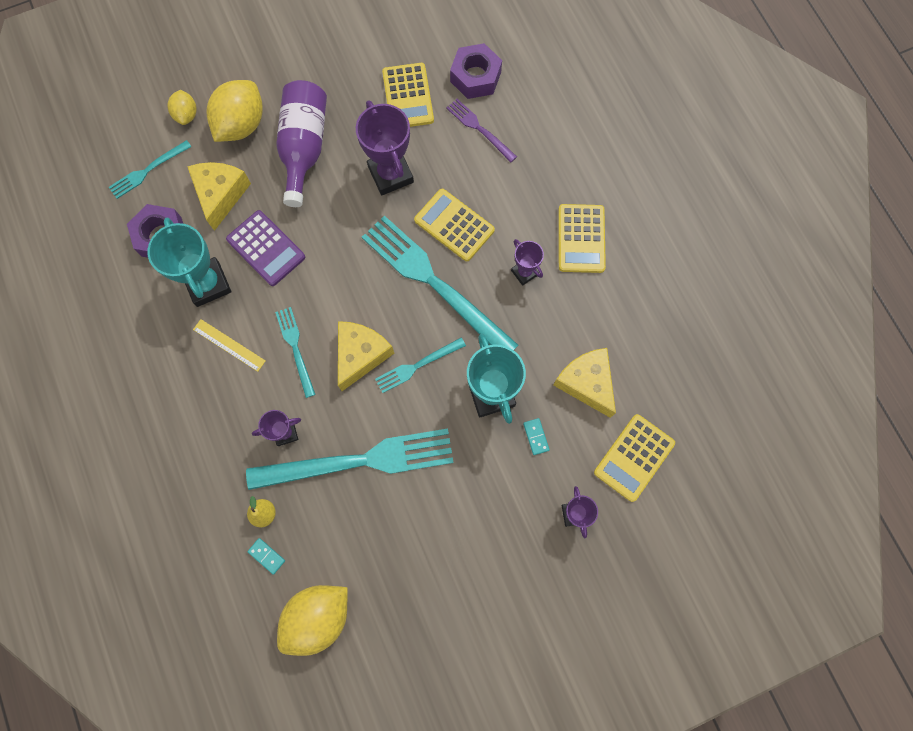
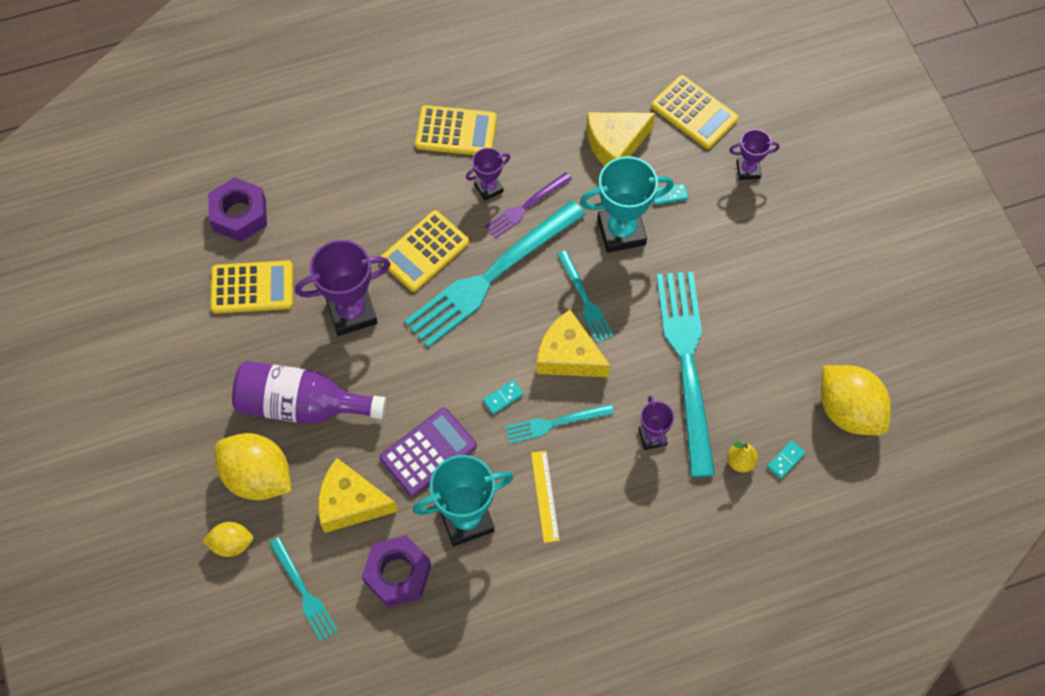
camera: 85 degrees left, 10 degrees down
(229, 345) = (545, 496): yellow ruler -> yellow ruler turned 45 degrees counterclockwise
(318, 303) = (503, 397): none -> turquoise domino
(479, 129) = (308, 216): purple fork -> purple fork (526, 207)

